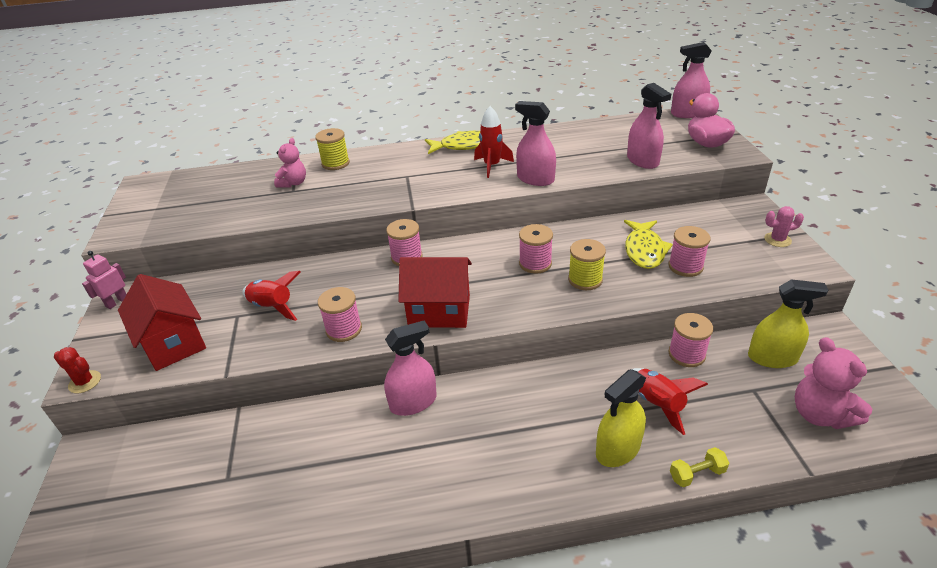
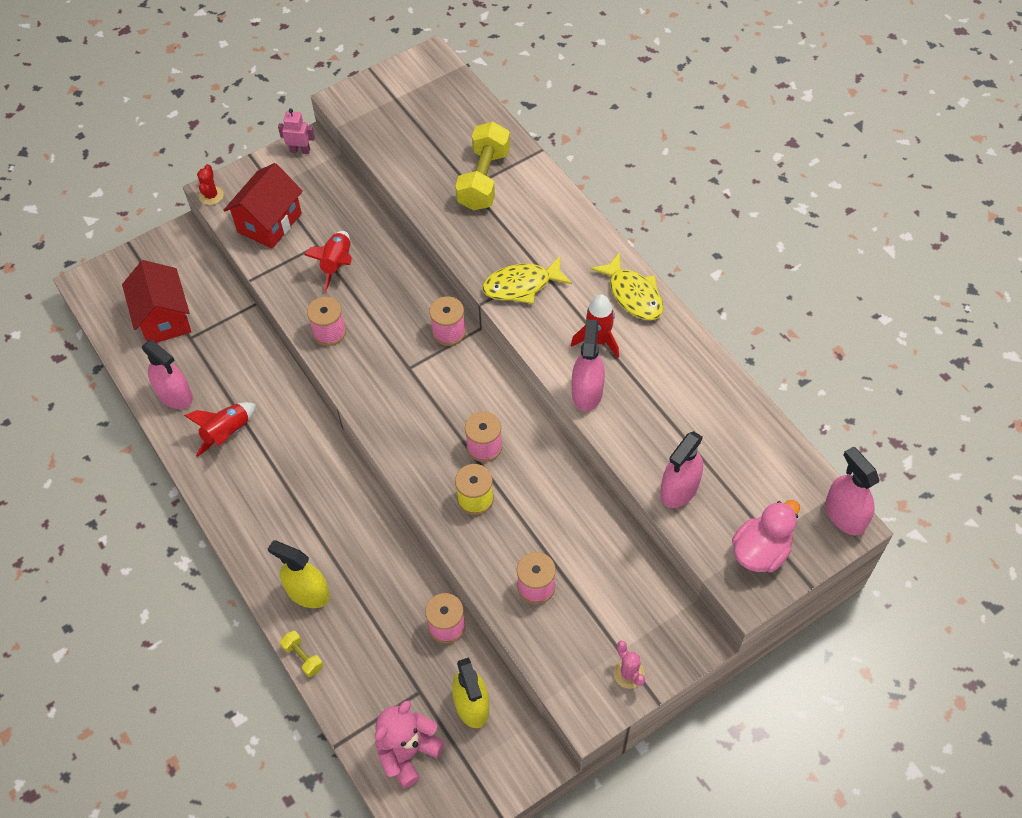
camera: 65 degrees right, 20 degrees up
(293, 183) = (484, 179): pink teddy bear -> yellow dumbbell
(335, 163) = (538, 194): yellow spool -> none
(413, 402) = (304, 423): pink spray bottle -> pink spray bottle (175, 395)
(439, 311) = (380, 393): red house -> red house (164, 318)
(644, 250) = (550, 541): yellow fish -> yellow fish (521, 285)
(657, 404) = (371, 612): red rocket -> red rocket (227, 433)

